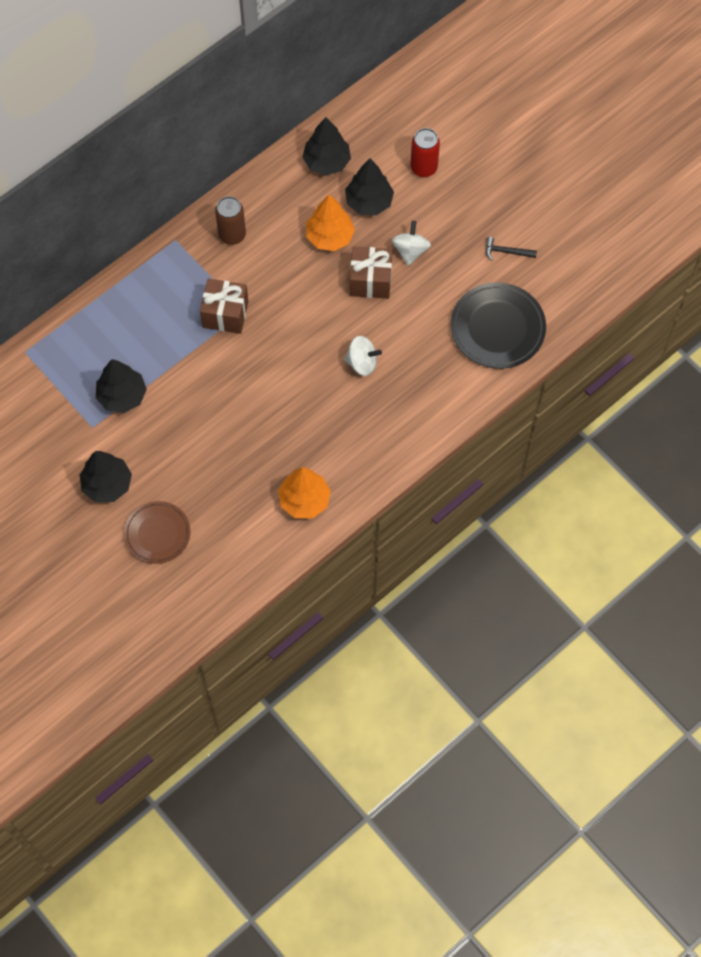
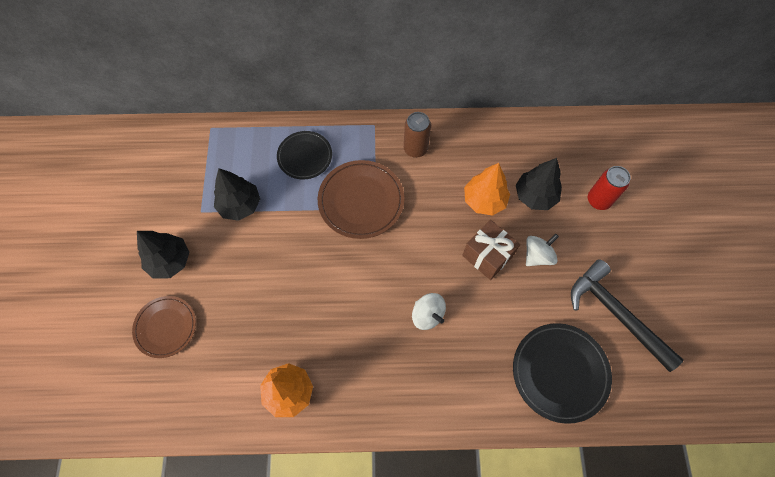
camera: 40 degrees right, 0 degrees up
(139, 313) = (305, 156): none -> black plate
(225, 314) = (361, 201): brown gift -> brown plate
(327, 162) = (527, 145): black tree -> none
(506, 252) = (616, 314): black hammer -> black hammer, size x2.35

